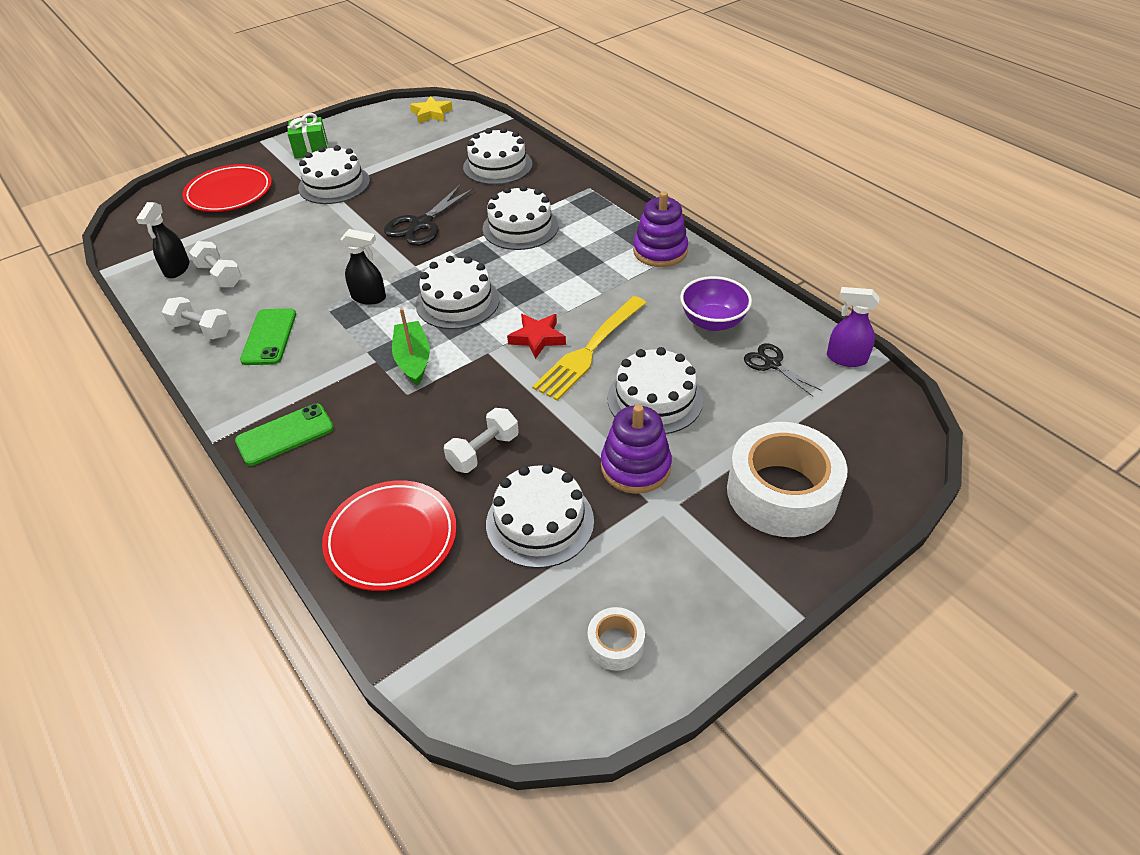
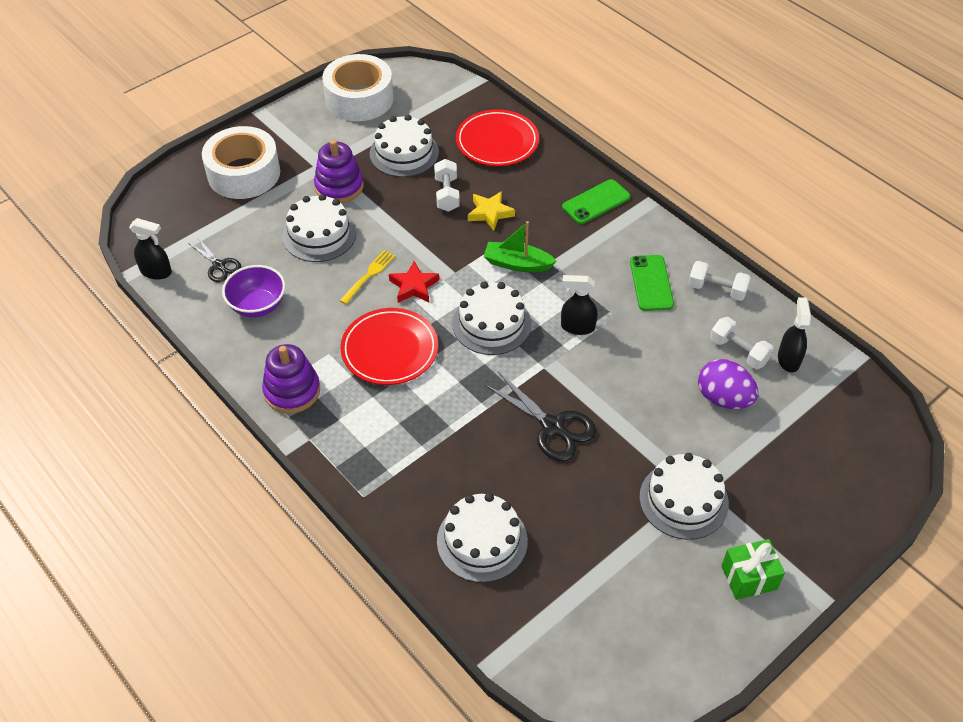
camera: 175 degrees right, 5 degrees up
(229, 193) = (807, 481): red plate -> red plate (390, 350)
(260, 242) = (723, 398): none -> purple egg
(413, 360) = (517, 264): green boat -> green boat turned 120 degrees clockwise
(421, 225) = (553, 427): black scissors -> black scissors turned 105 degrees clockwise
(431, 114) = (603, 678): yellow star -> yellow star (490, 213)
(483, 451) = (447, 194): white dumbbell -> white dumbbell turned 45 degrees counterclockwise
(520, 227) = (441, 425): white cake -> none
(589, 350) = (369, 275): yellow fork -> yellow fork, size x0.56
(616, 644) = (359, 99): white tape -> white tape, size x2.21
(846, 358) = (156, 272): purple spray bottle -> black spray bottle

